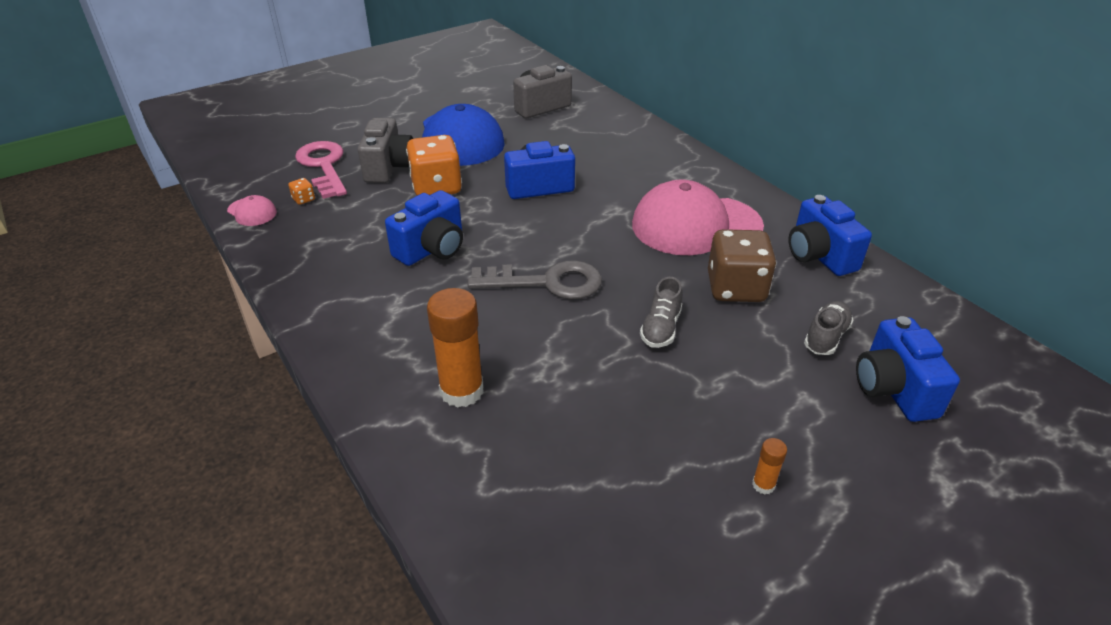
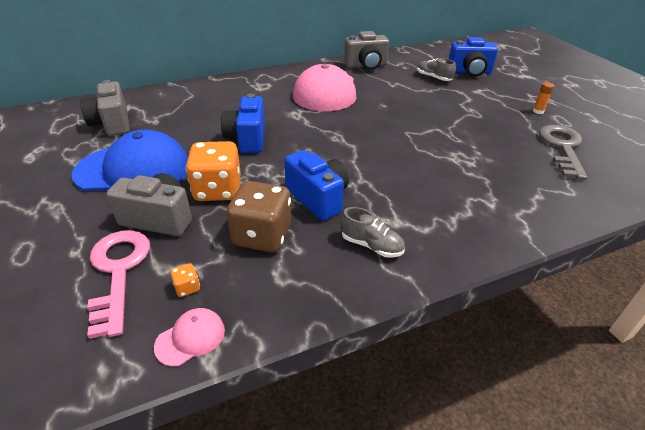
camera: 80 degrees left, 0 degrees up
(323, 166) = (118, 271): pink key -> pink key turned 90 degrees clockwise
(462, 391) = (489, 194): orange glue stick -> none
(547, 282) = (375, 149): grey key -> grey key (562, 147)
(661, 328) = (425, 117): grey shoe -> grey shoe (371, 245)
(736, 288) = (391, 91): brown dice -> brown dice (262, 236)
(819, 256) = (366, 65): blue camera -> grey camera

